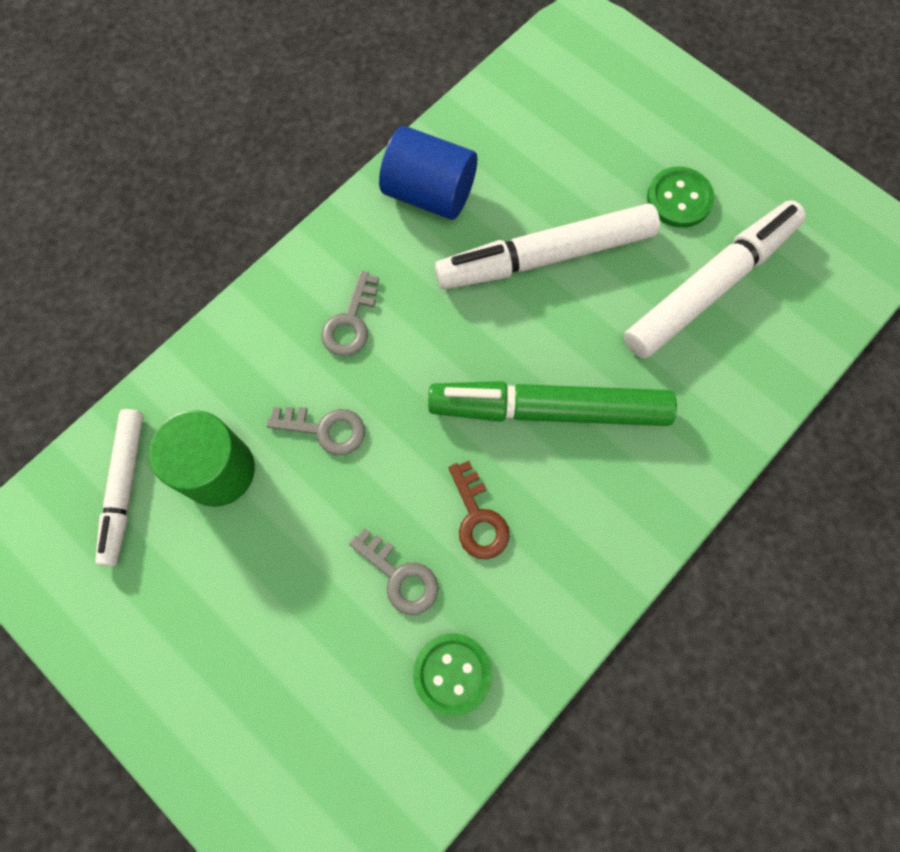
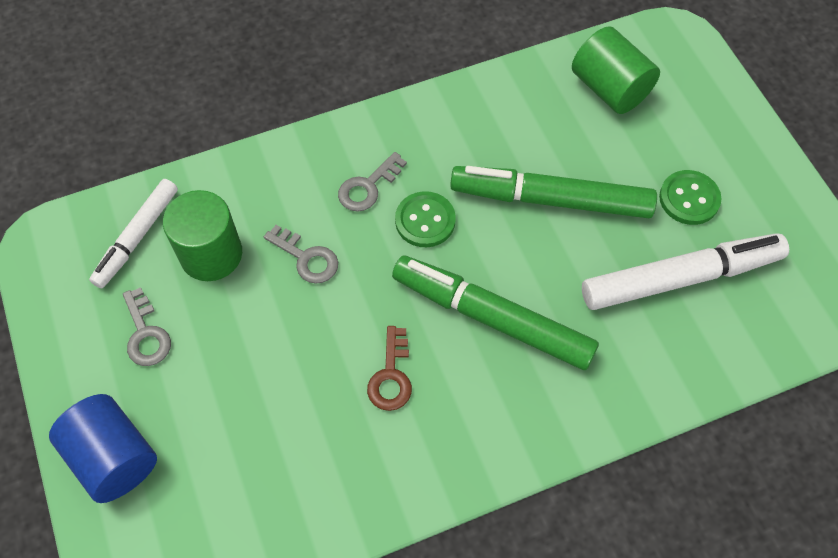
camera: 25 degrees right, 10 degrees down
(400, 576) = (307, 392): grey key -> grey key (146, 334)
(429, 193) = (480, 115): blue cylinder -> blue cylinder (114, 457)
(452, 674) = (309, 484): green button -> green button (425, 221)
(545, 256) = (551, 199): white marker -> green marker
(546, 111) = (610, 88): none -> green cylinder

